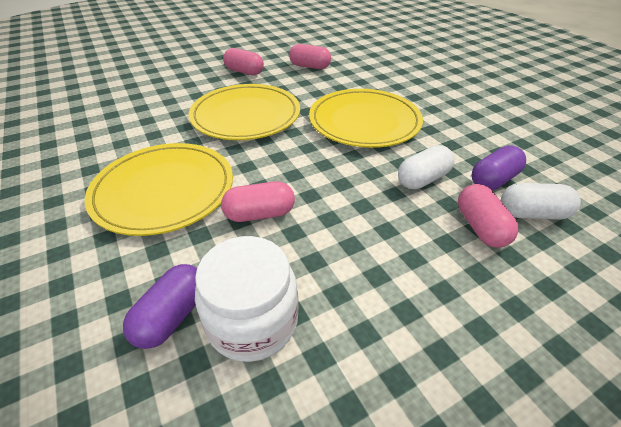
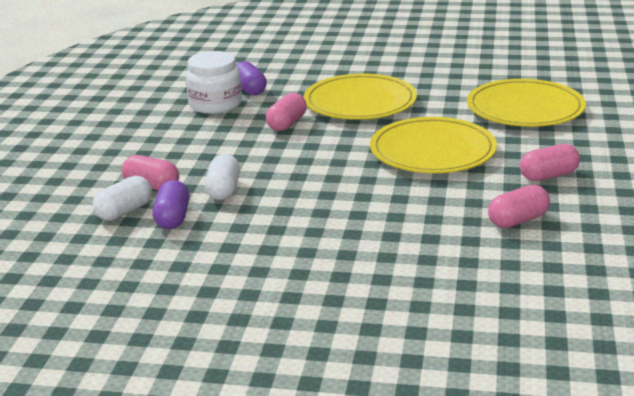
camera: 130 degrees right, 15 degrees down
(364, 121) = (339, 201): yellow plate -> yellow plate (525, 108)

